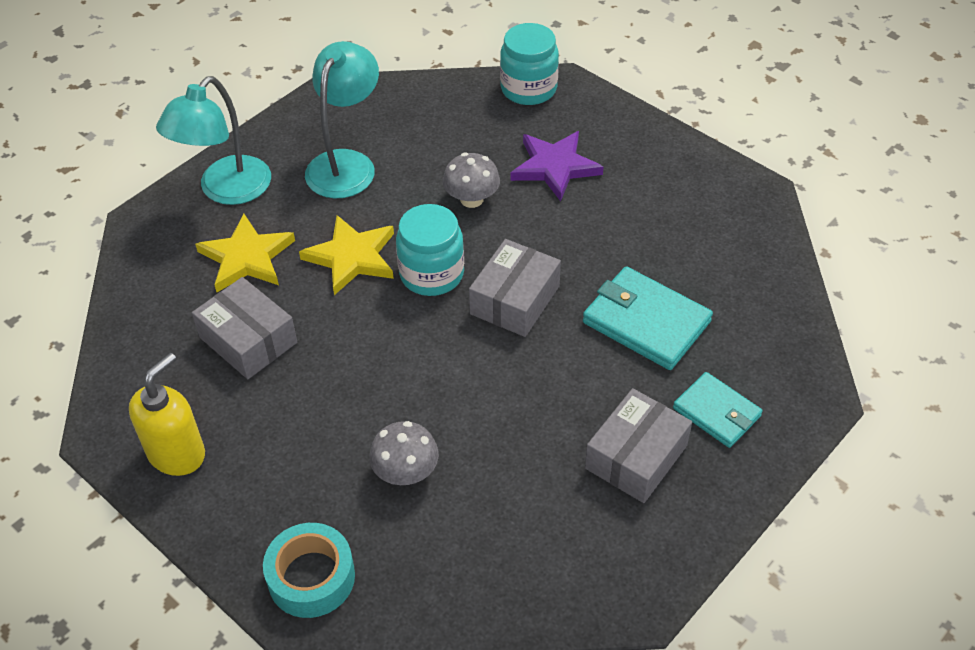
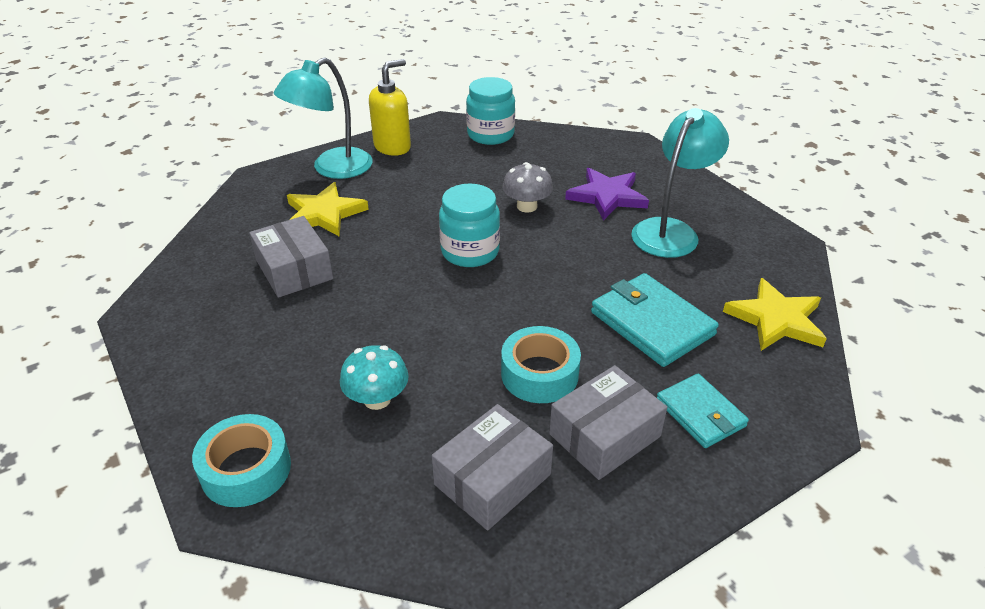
camera: 15 degrees right, 10 degrees down
(177, 454) = (189, 340): yellow soap dispenser -> yellow soap dispenser (392, 147)
(346, 164) = (434, 167): turquoise lamp -> turquoise lamp (671, 231)
(352, 257) = (408, 228): yellow star -> yellow star (776, 319)
(406, 472) = (377, 399): grey mushroom -> turquoise mushroom
(515, 300) = (535, 283): grey box -> grey box (492, 479)
(528, 89) = (604, 143): turquoise jar -> turquoise jar (490, 134)
(554, 406) = (539, 374): none -> turquoise tape

